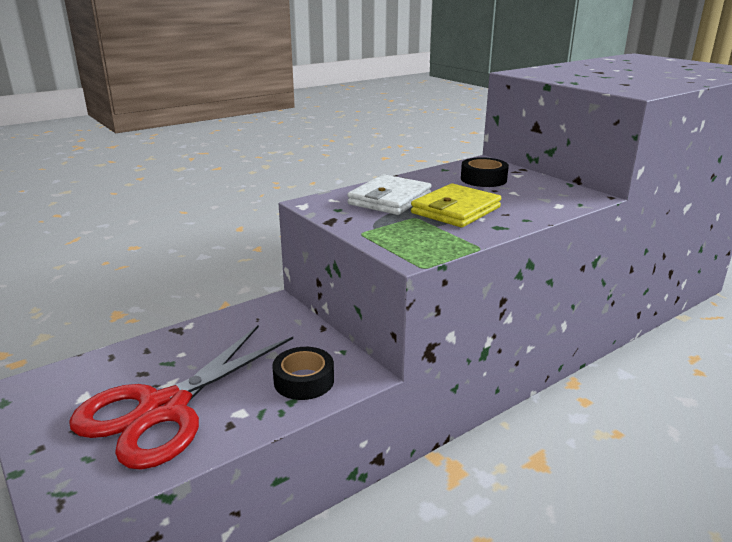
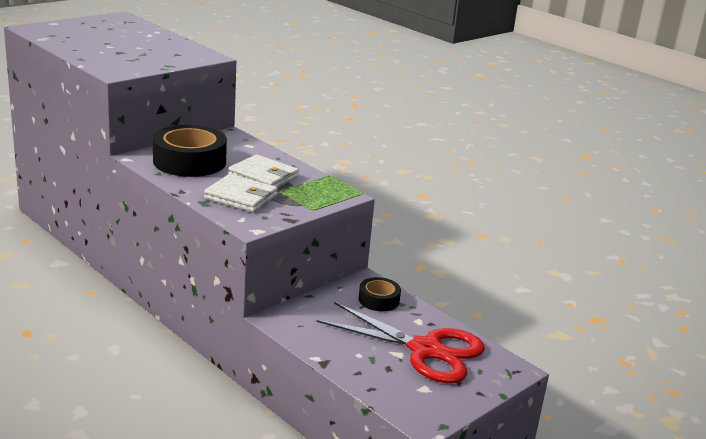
camera: 100 degrees left, 0 degrees up
(456, 210) = (263, 176): yellow wallet -> white wallet
(483, 179) = (189, 161): black tape -> black tape, size x1.87

